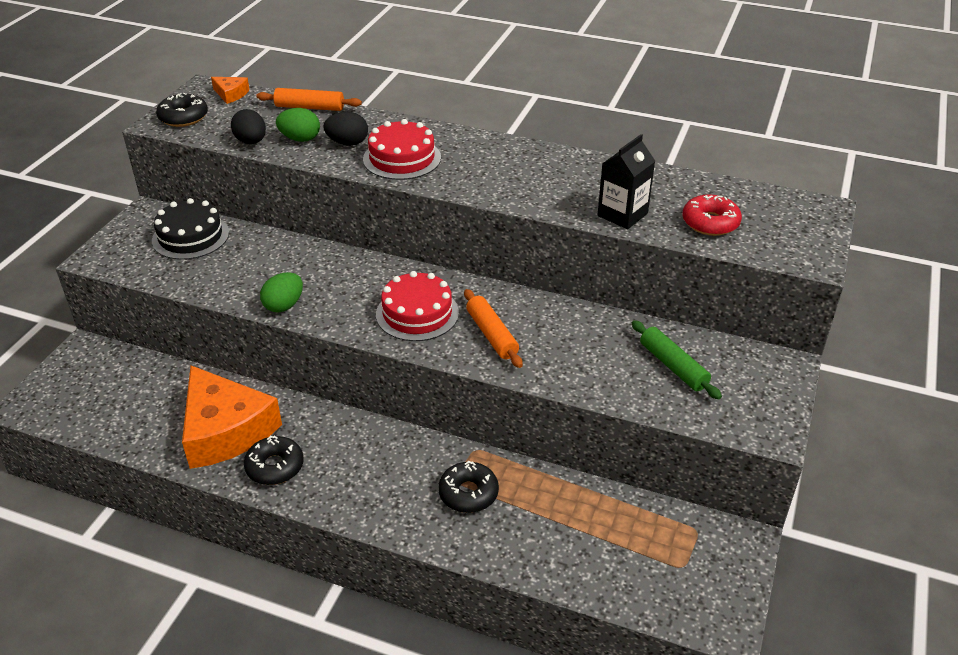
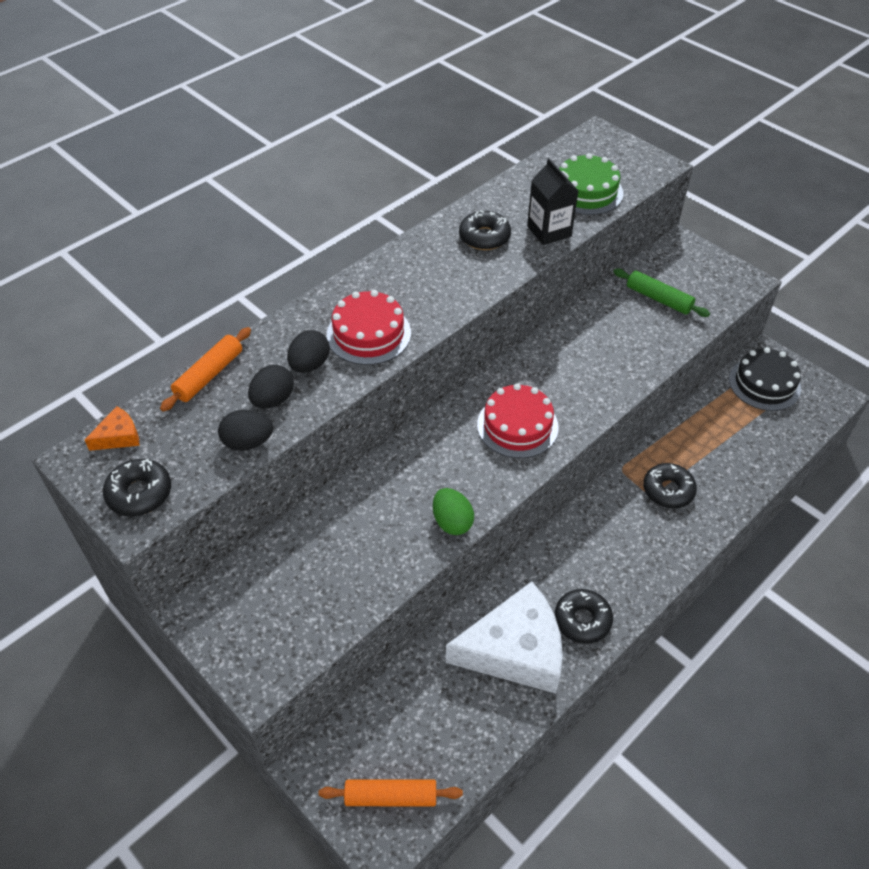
camera: 65 degrees left, 10 degrees up
(190, 236) = (277, 577): black cake -> black cake (764, 384)
(225, 430) = (515, 650): orange cheese -> white cheese
(300, 139) = (273, 400): green egg -> black egg
(492, 334) = (572, 386): orange rolling pin -> orange rolling pin (391, 796)
(578, 181) = (484, 237): none -> black donut
(673, 366) = (658, 299): green rolling pin -> green rolling pin turned 45 degrees clockwise
(710, 222) = (586, 192): red donut -> green cake

